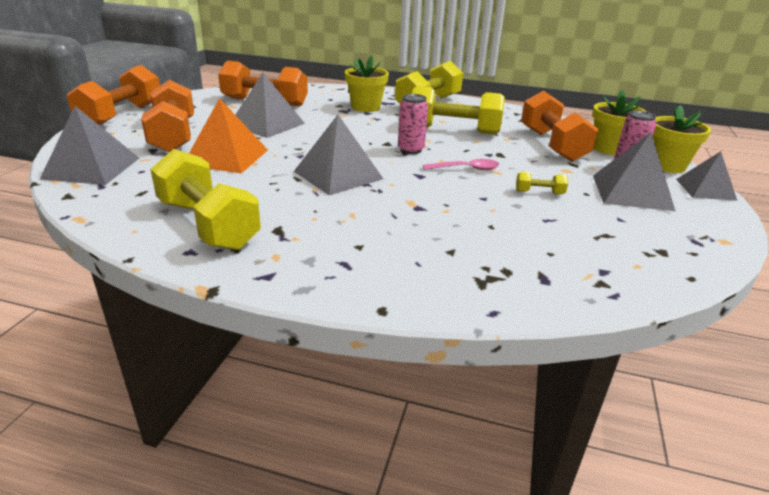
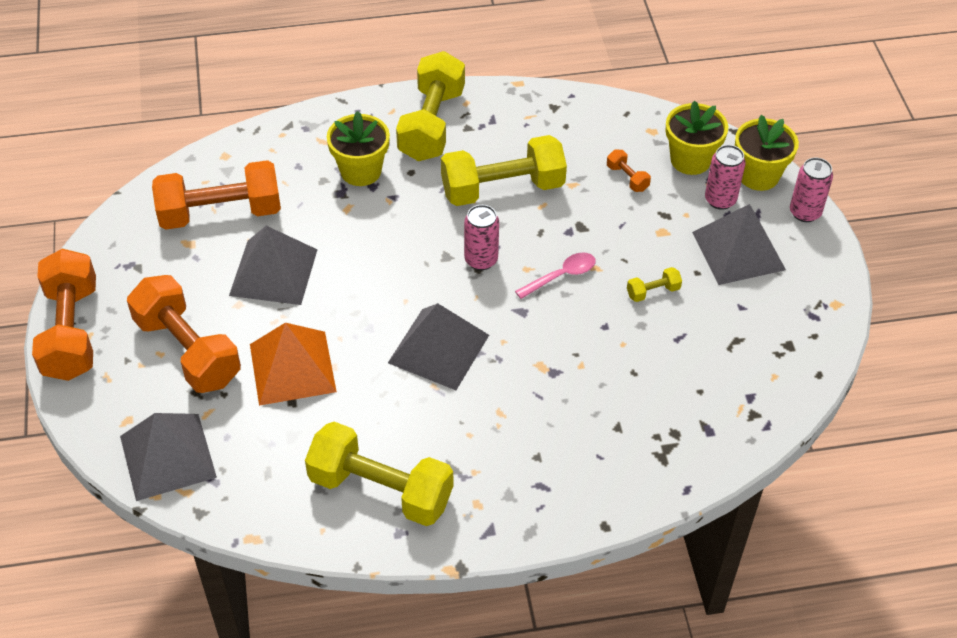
camera: 25 degrees left, 20 degrees up
(552, 145) = (627, 178): orange dumbbell -> orange dumbbell, size x0.41
(705, 189) = (805, 212): grey pyramid -> pink can

